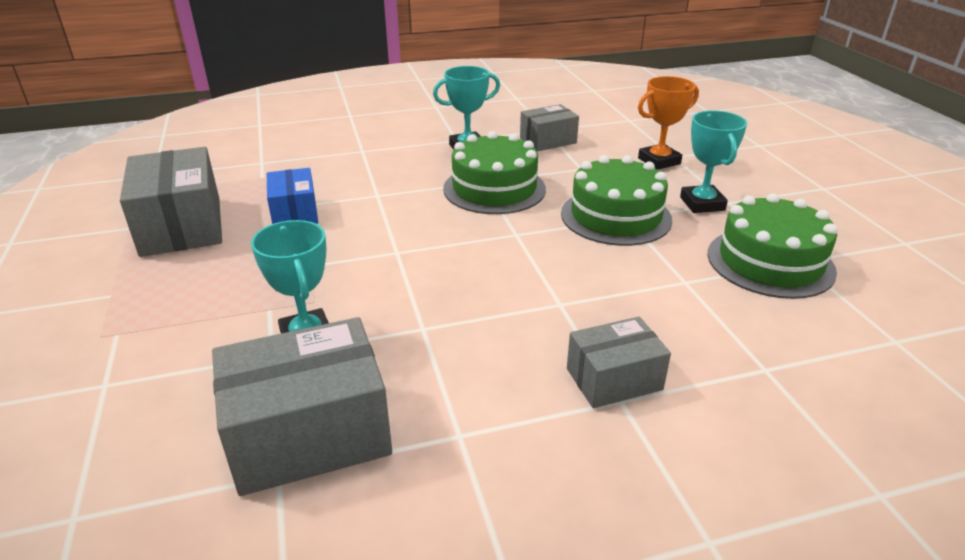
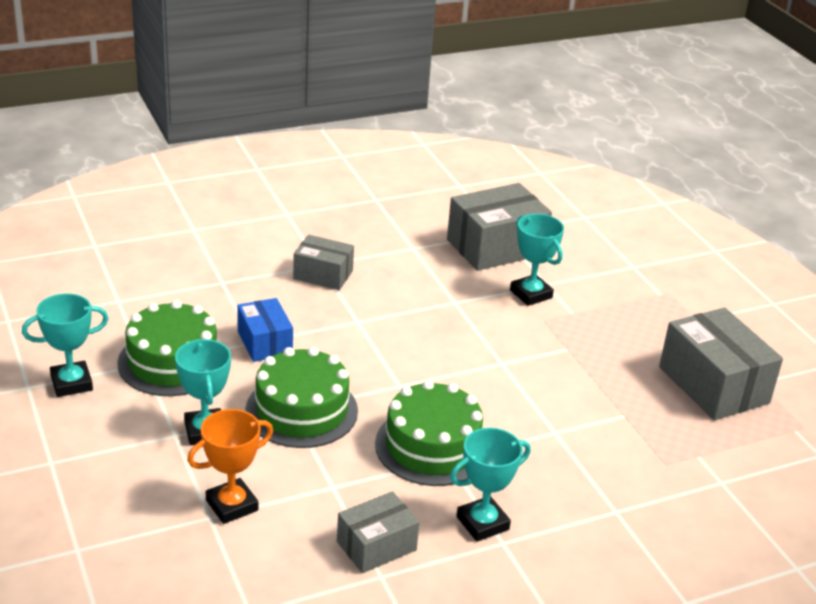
camera: 170 degrees right, 0 degrees up
(295, 213) = (622, 404): blue box -> blue box (264, 343)
(614, 379) = (323, 275): grey box -> grey box turned 45 degrees clockwise
(863, 244) = (71, 383): none -> turquoise trophy

